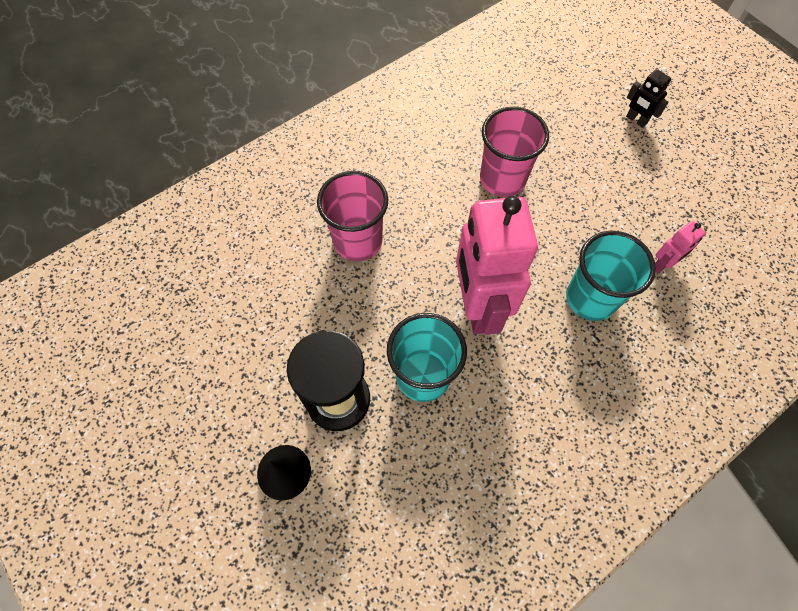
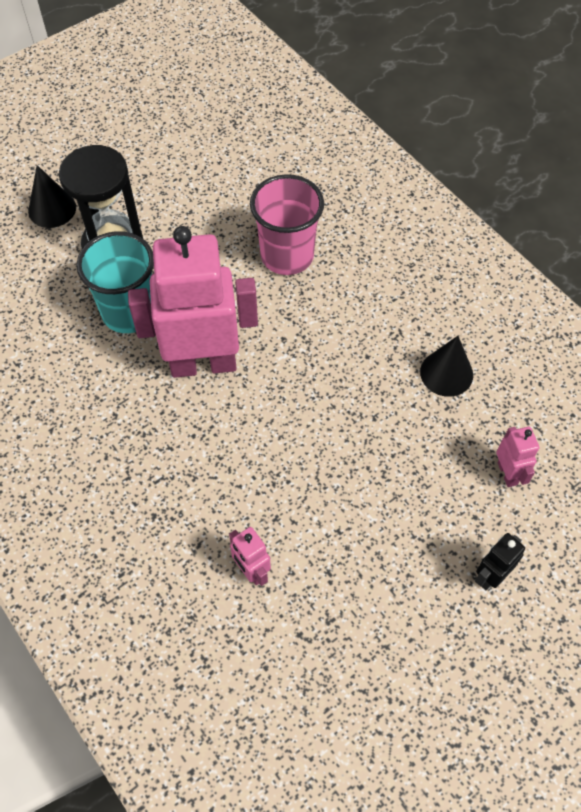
camera: 90 degrees right, 5 degrees down
(476, 133) = (446, 373): none -> black cone
(502, 179) = (376, 398): pink cup -> none
(557, 104) = (507, 473): none -> pink robot
(590, 298) = (208, 479): turquoise cup -> none

